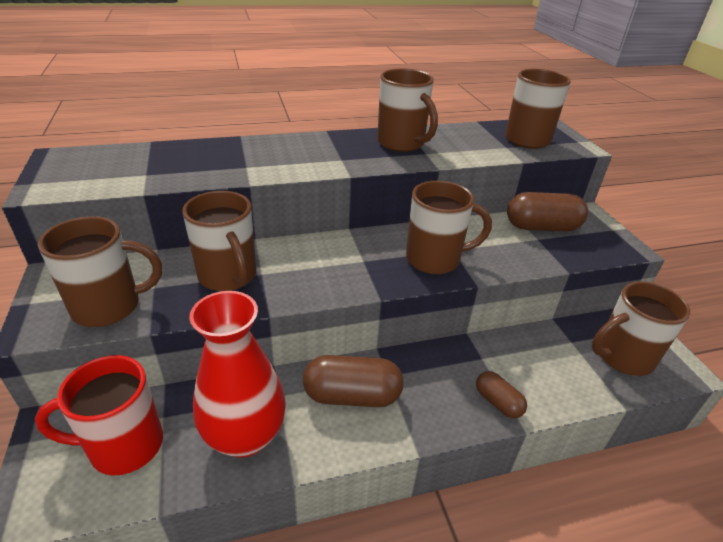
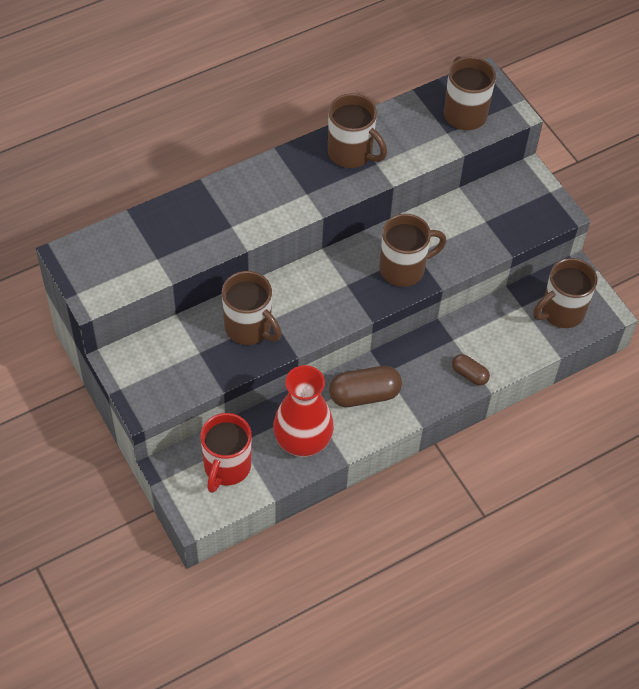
camera: 15 degrees left, 20 degrees up
(109, 307) = (180, 377): brown mug -> none
(124, 446) = (226, 467): red mug -> red mug turned 45 degrees counterclockwise
(542, 227) = (488, 205): brown capsule -> none

